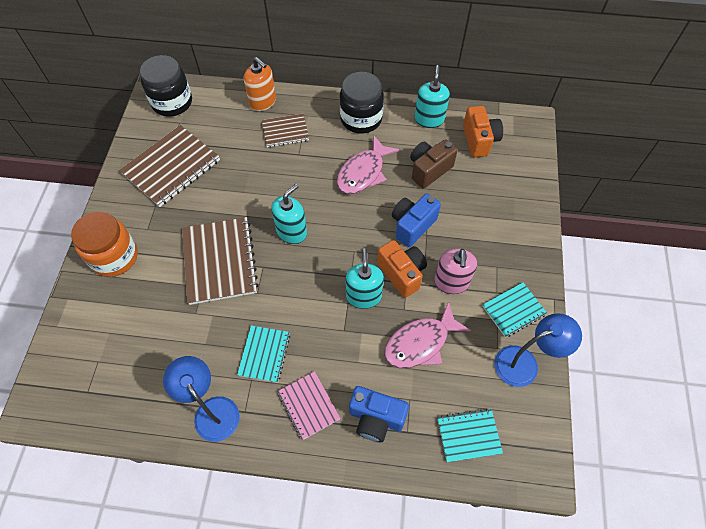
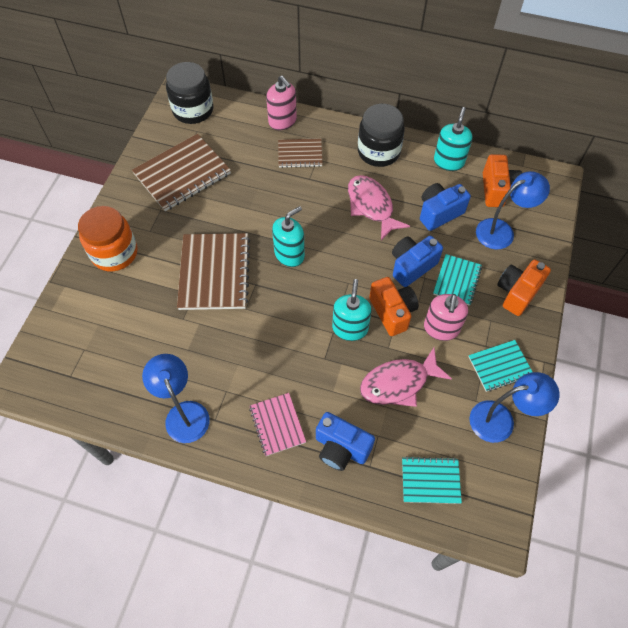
camera: 10 degrees right, 0 degrees up
(263, 102) = (282, 121): orange soap dispenser -> pink soap dispenser
(264, 354) = (243, 368): turquoise notebook -> turquoise notebook (457, 280)
(363, 172) = (371, 206): pink fish -> pink fish turned 105 degrees clockwise
(429, 170) = (439, 213): brown camera -> blue camera
(491, 178) = (502, 231): none -> blue lamp
(516, 236) = (517, 293): none -> orange camera

